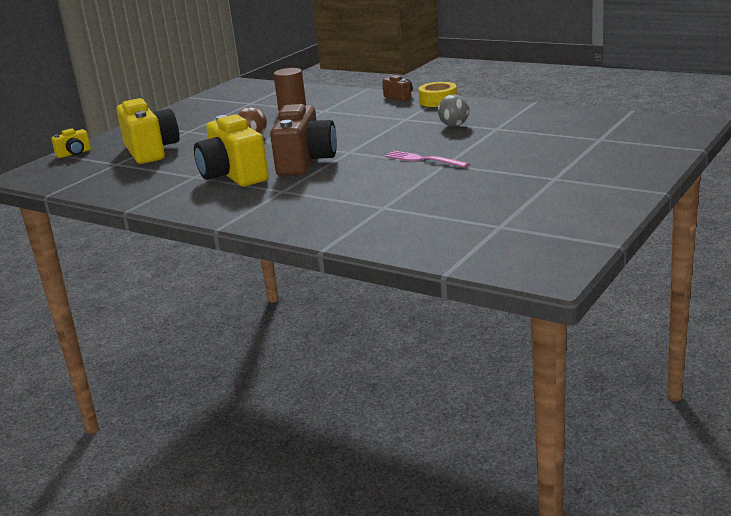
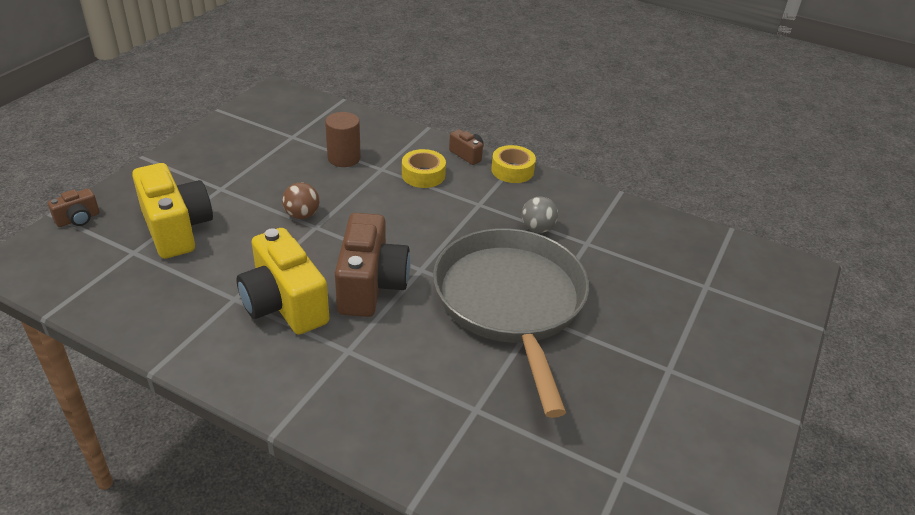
camera: 10 degrees left, 15 degrees up
(74, 154) = (78, 219): yellow camera -> brown camera
(359, 110) = (423, 175): none -> yellow tape
(423, 159) = (511, 302): pink fork -> grey pan

